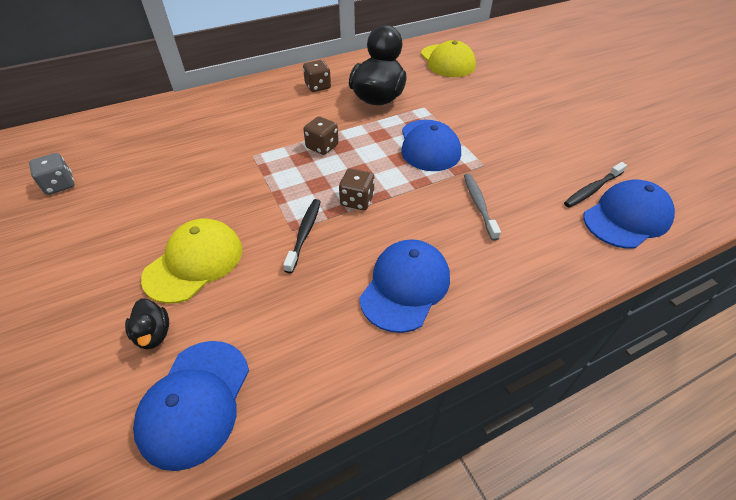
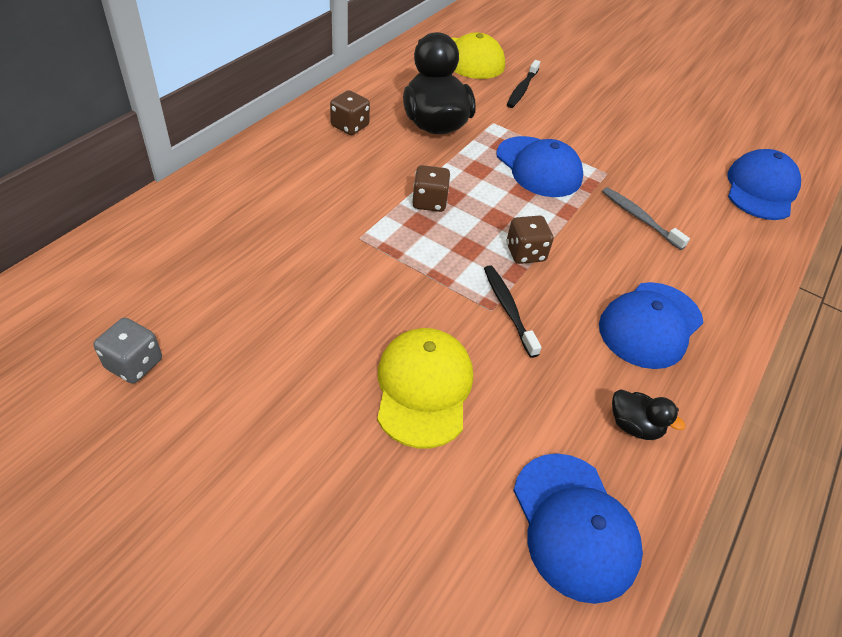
camera: 35 degrees left, 0 degrees up
(154, 334) = (462, 483): black duck -> black duck (634, 426)
(405, 286) = (650, 325): blue cap -> blue cap turned 135 degrees counterclockwise
(592, 189) = (715, 170): black toothbrush -> black toothbrush (522, 89)

